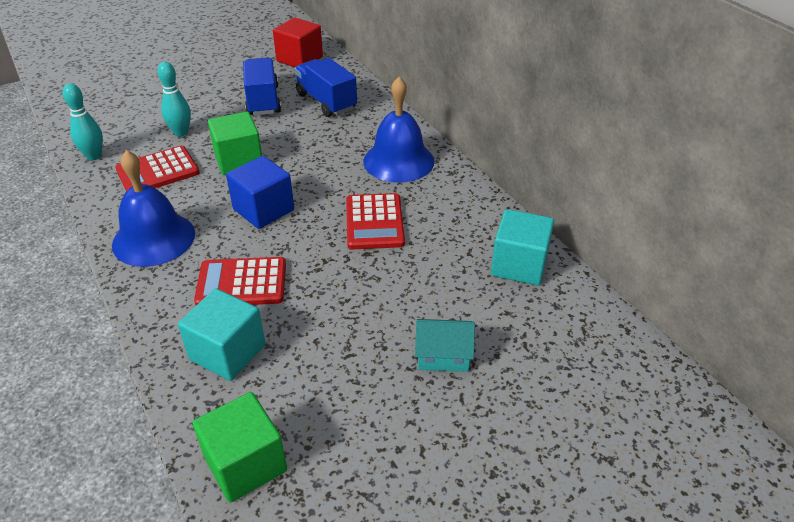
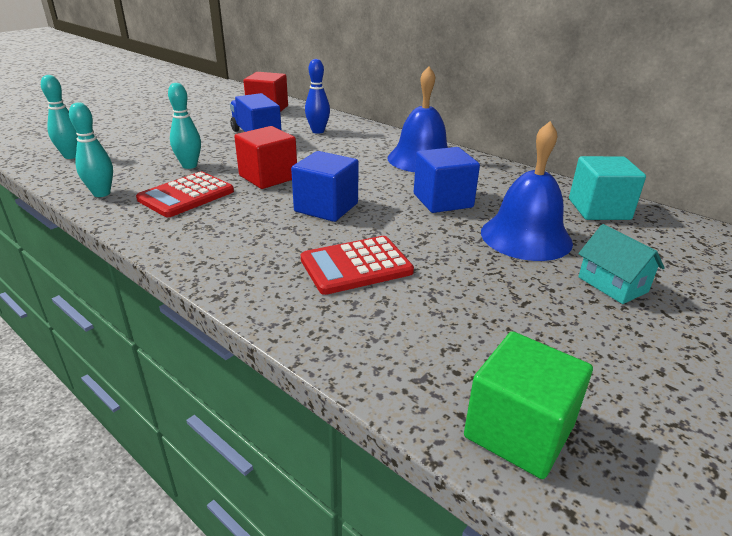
camera: 20 degrees left, 10 degrees down
(92, 103) = (71, 156): none -> turquoise bowling pin
(153, 238) = (224, 247): blue bell -> blue bell (526, 237)
(227, 352) = (395, 327): turquoise cube -> none
(239, 160) = (268, 177): green cube -> red cube
(326, 102) = (318, 131): blue truck -> blue bowling pin
(374, 222) = (443, 200): red calculator -> blue cube
(443, 356) = (612, 284): turquoise house -> turquoise house turned 75 degrees clockwise

